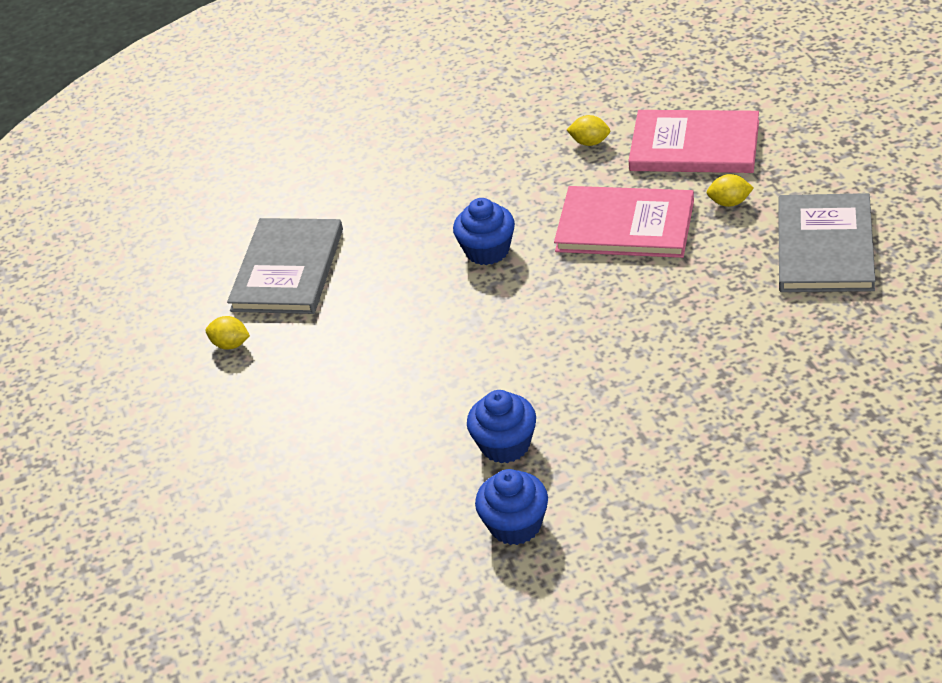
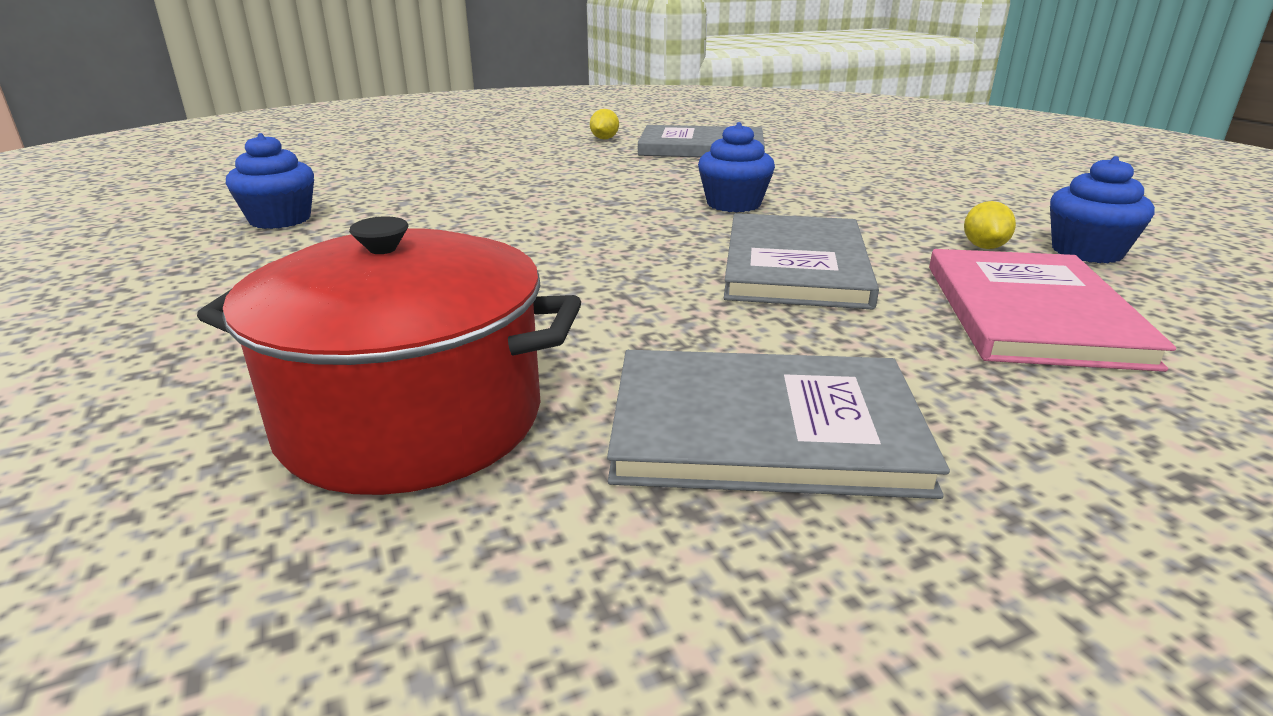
camera: 80 degrees right, 15 degrees down
(505, 445) = (404, 215): blue cupcake -> blue cupcake (1087, 252)
(625, 226) = (795, 265): pink book -> grey book
(729, 202) = (880, 337): yellow lemon -> none
(832, 361) = (411, 419): none -> red pot

